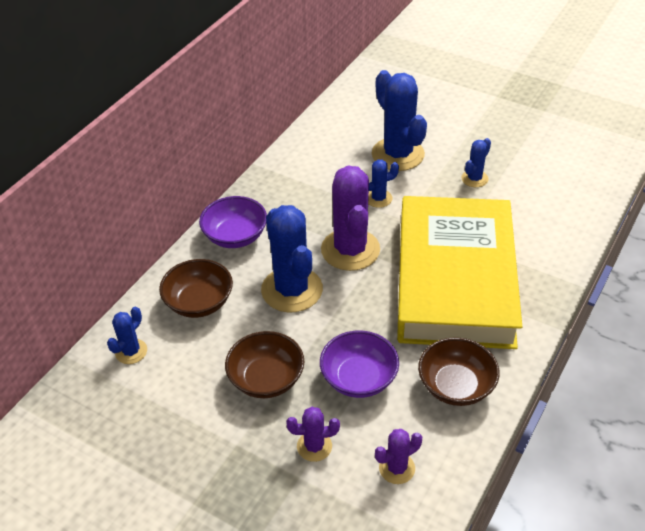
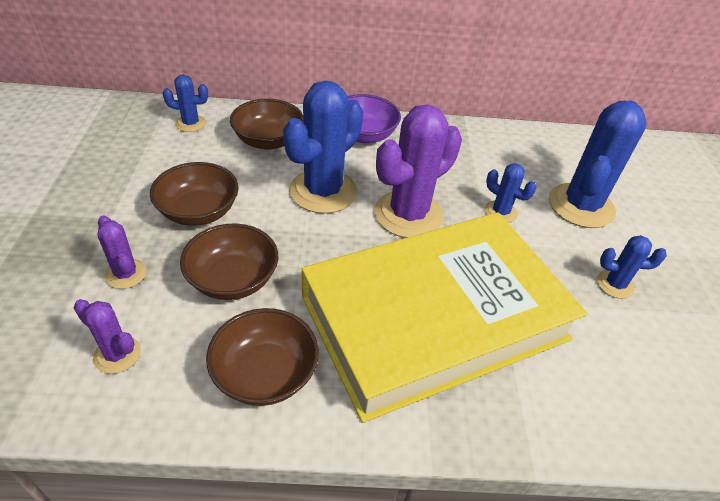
camera: 55 degrees right, 0 degrees up
(359, 378) = (233, 279): purple bowl -> brown bowl

